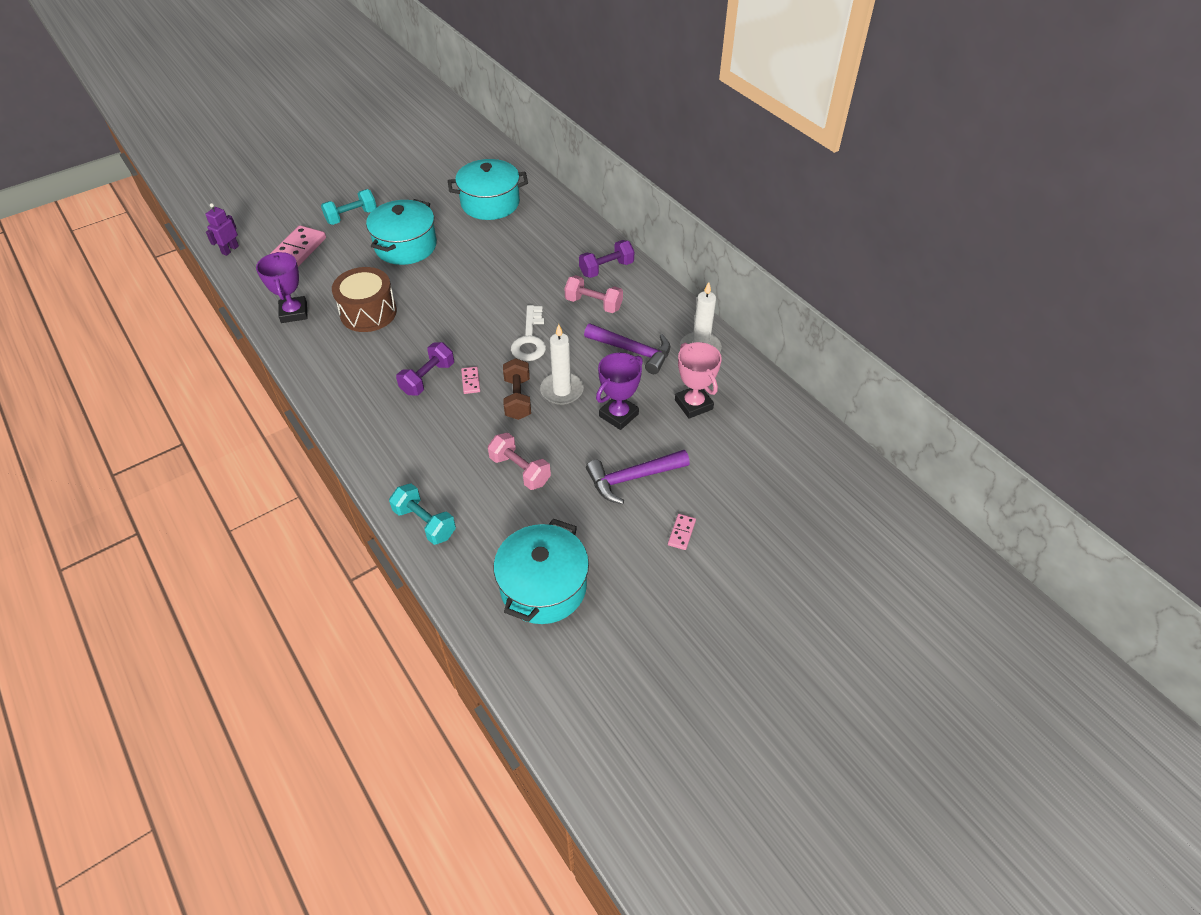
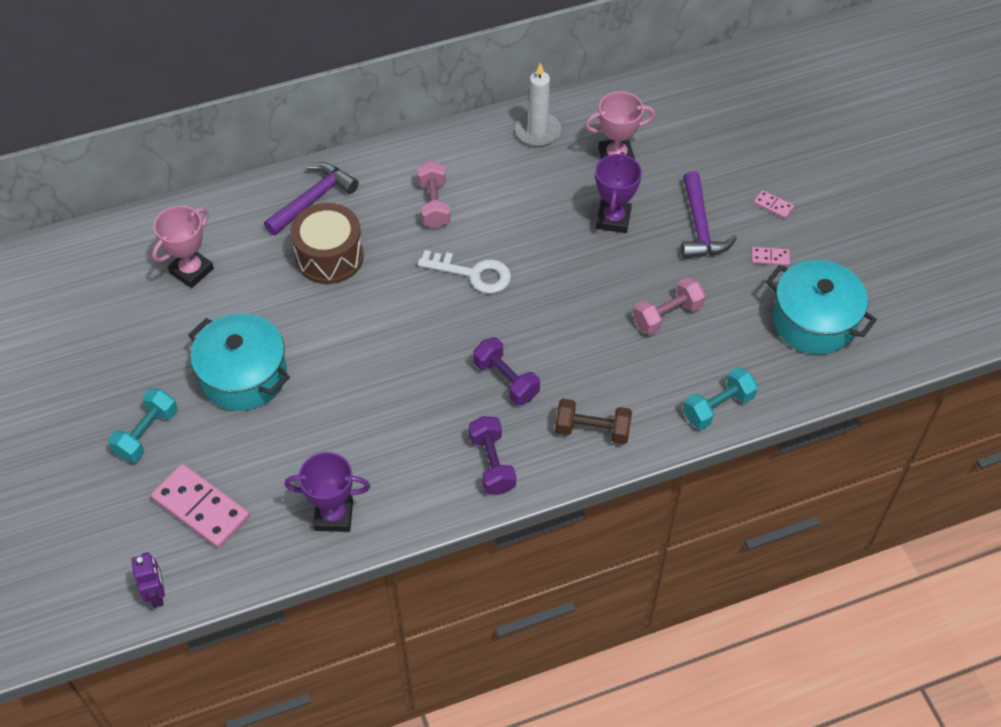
camera: 75 degrees left, 5 degrees up
(230, 250) = (157, 594): purple robot -> purple robot turned 150 degrees counterclockwise
(351, 217) = (146, 434): turquoise dumbbell -> turquoise dumbbell turned 45 degrees clockwise
(368, 312) = (365, 430): brown drum -> brown drum (329, 256)
(470, 381) = (524, 339): pink domino -> pink domino (770, 258)
(490, 203) = (191, 271): turquoise pot -> pink trophy
(517, 398) = (564, 300): brown dumbbell -> brown dumbbell (592, 430)
(562, 390) = (563, 259): white candle -> none
(593, 304) = (434, 204): pink dumbbell -> pink dumbbell turned 45 degrees counterclockwise
(606, 269) = (376, 180): purple dumbbell -> purple dumbbell (492, 464)
(618, 415) = (613, 219): purple trophy -> purple trophy turned 45 degrees clockwise
(633, 351) = (523, 186): purple hammer -> purple hammer (313, 199)

